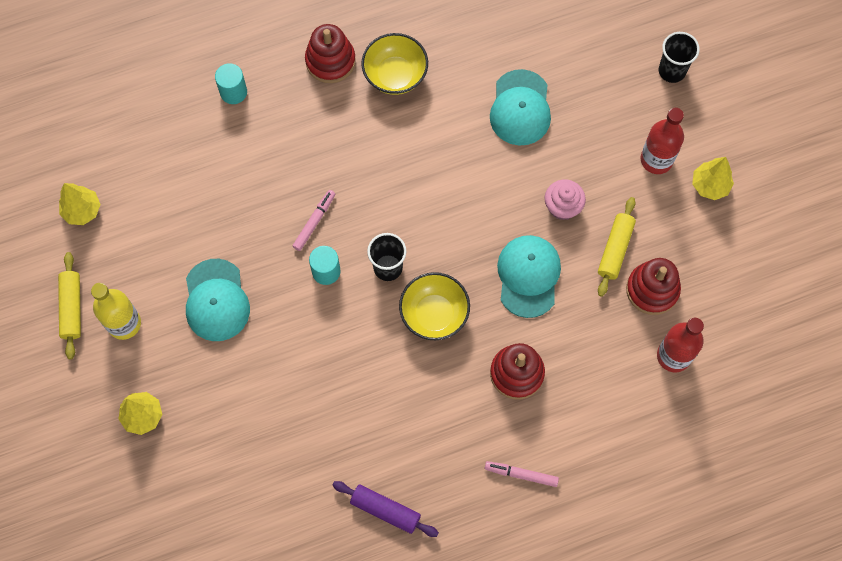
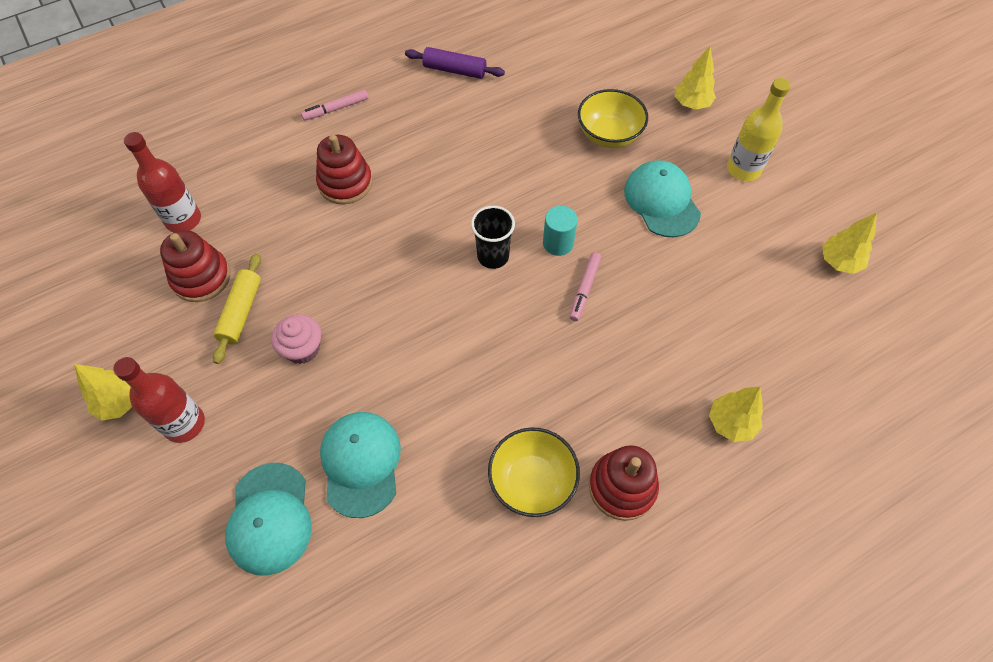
camera: 170 degrees right, 10 degrees down
(72, 308) = (800, 174): yellow rolling pin -> none
(233, 92) = (731, 423): turquoise cylinder -> yellow tree
(434, 314) = (436, 221): yellow bowl -> yellow bowl (609, 135)
(521, 474) = (336, 109): pink marker -> pink marker turned 150 degrees clockwise
(528, 276) = (339, 270): turquoise cap -> turquoise cap (270, 518)
(672, 71) = (152, 554): black cup -> none

